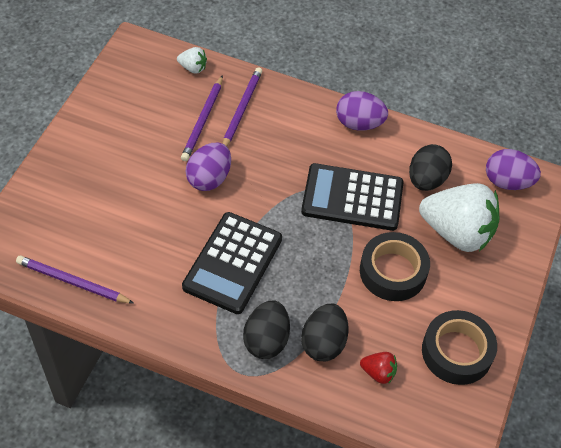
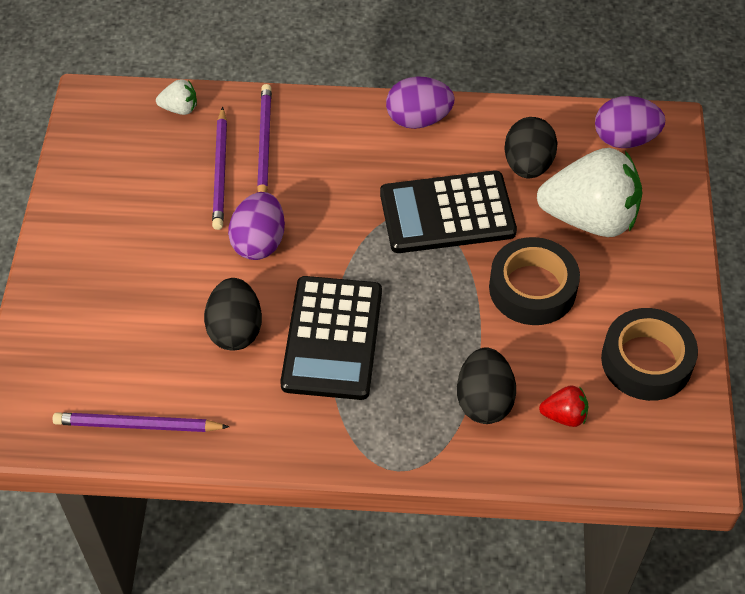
camera: 15 degrees left, 0 degrees up
(266, 340) = (413, 420): black egg -> black egg (235, 330)

